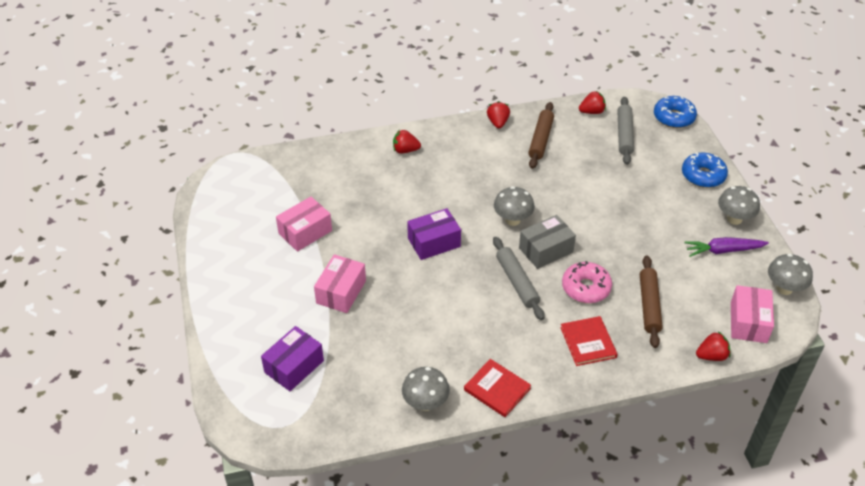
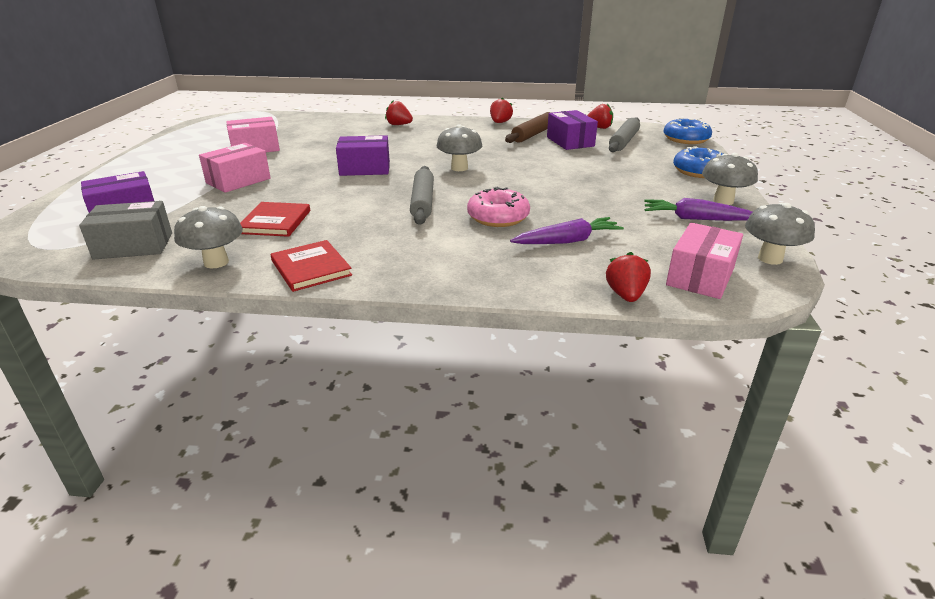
camera: 20 degrees right, 15 degrees down
(546, 250) = (476, 188): grey box -> grey box (134, 246)
(579, 147) = (570, 142): none -> purple box
(588, 342) = (462, 254): red book -> red book (275, 222)
(649, 305) = (567, 241): brown rolling pin -> purple carrot
(711, 356) = (625, 295): red strawberry -> red strawberry turned 90 degrees counterclockwise

